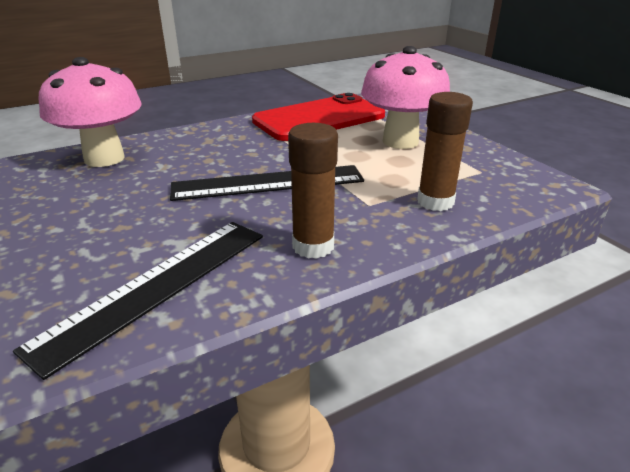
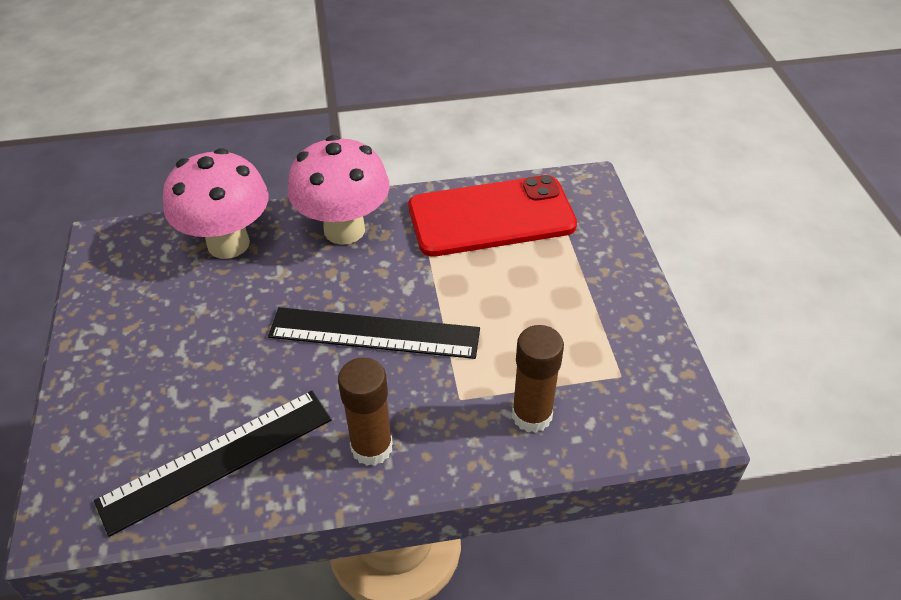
camera: 20 degrees right, 15 degrees up
(400, 141) = (561, 291): pink mushroom -> pink mushroom (344, 230)

